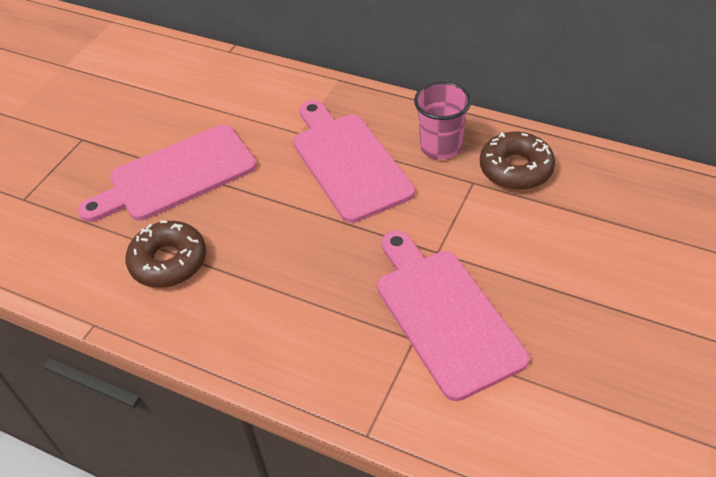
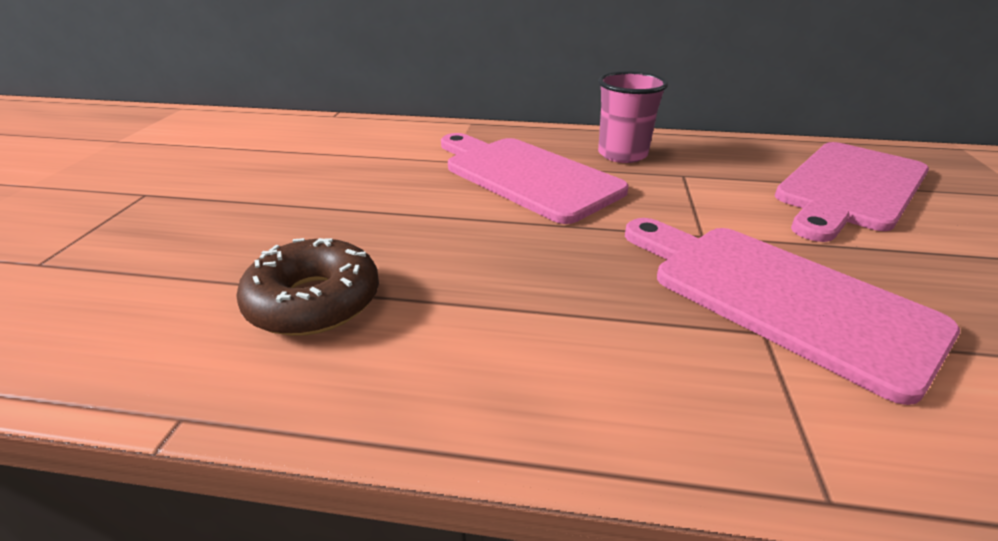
camera: 20 degrees left, 15 degrees down
(176, 175) = (299, 211): pink cutting board -> pink cutting board (850, 188)
(515, 169) = (718, 161): brown donut -> none

